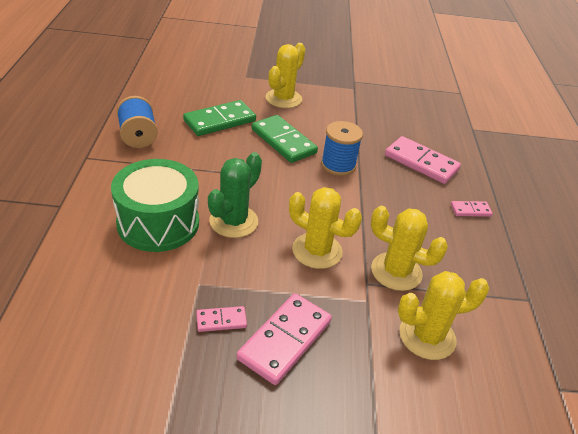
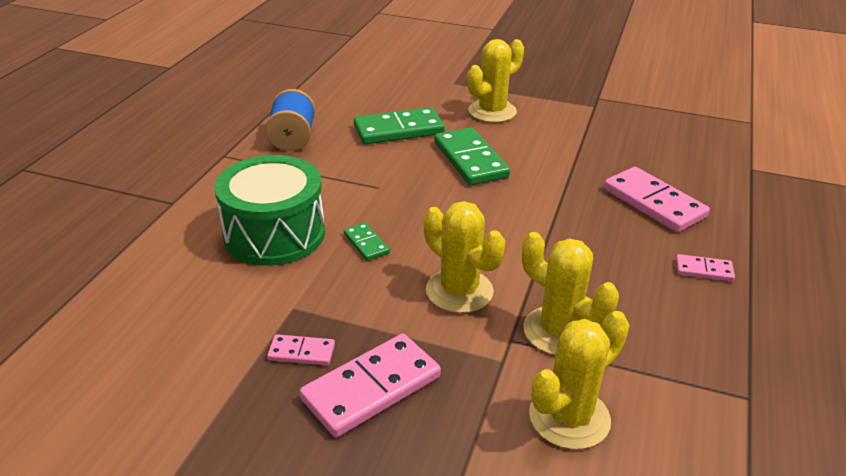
camera: 20 degrees right, 5 degrees down
(233, 221) = (366, 243): green cactus -> green domino
(338, 165) = (532, 194): blue spool -> none
(427, 336) = (569, 417): yellow cactus -> yellow cactus turned 45 degrees counterclockwise

